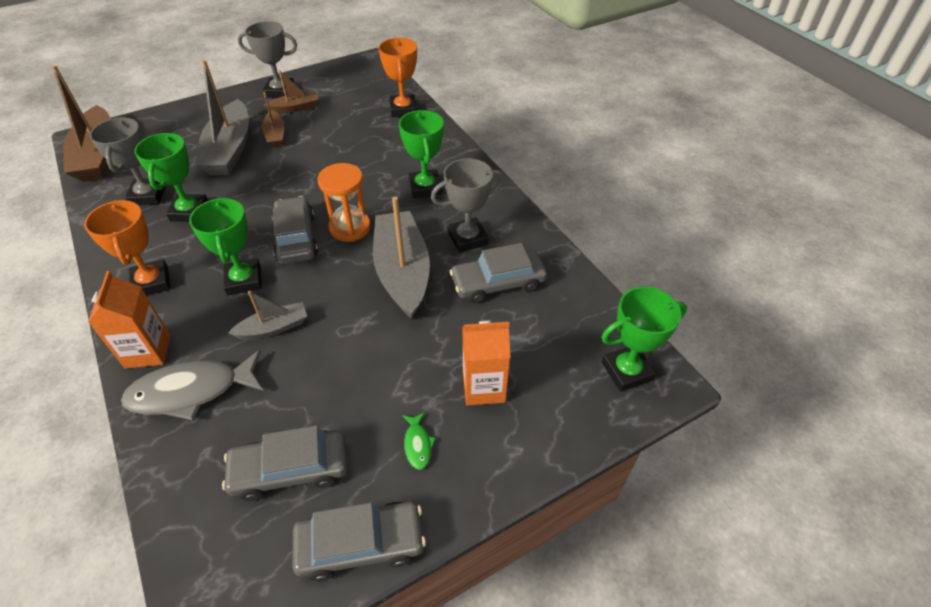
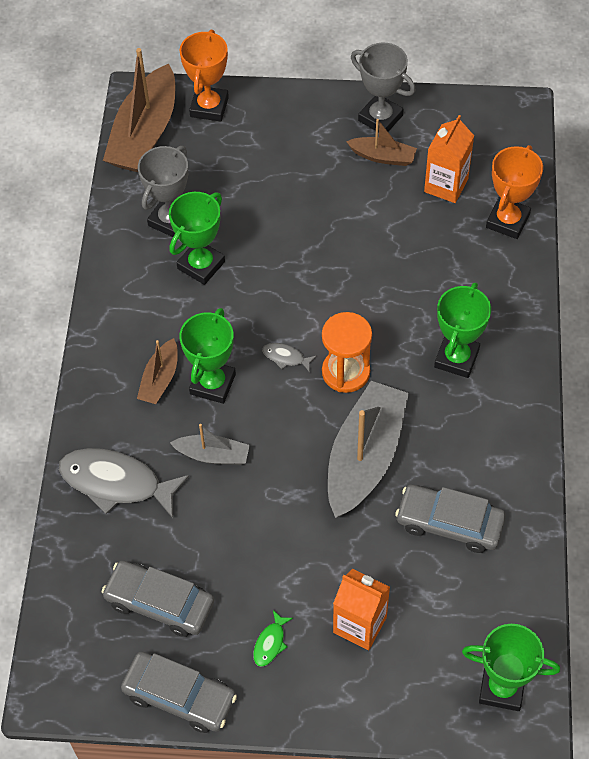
camera: 35 degrees right, 10 degrees up
(148, 351) = (98, 420): orange carton -> orange carton (446, 185)
(151, 282) = (131, 341): orange trophy -> orange trophy (209, 107)
(230, 150) = (280, 192): grey boat -> none
(275, 135) = (339, 192): brown boat -> brown boat (160, 379)
(296, 238) = (286, 357): grey car -> grey fish
(467, 238) = (456, 452): grey trophy -> none

